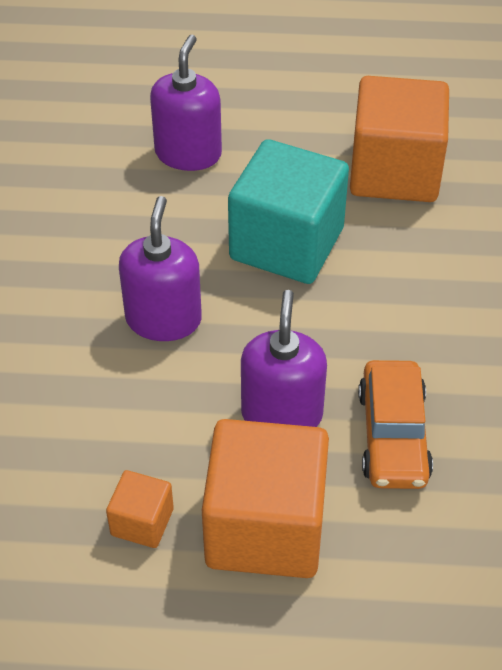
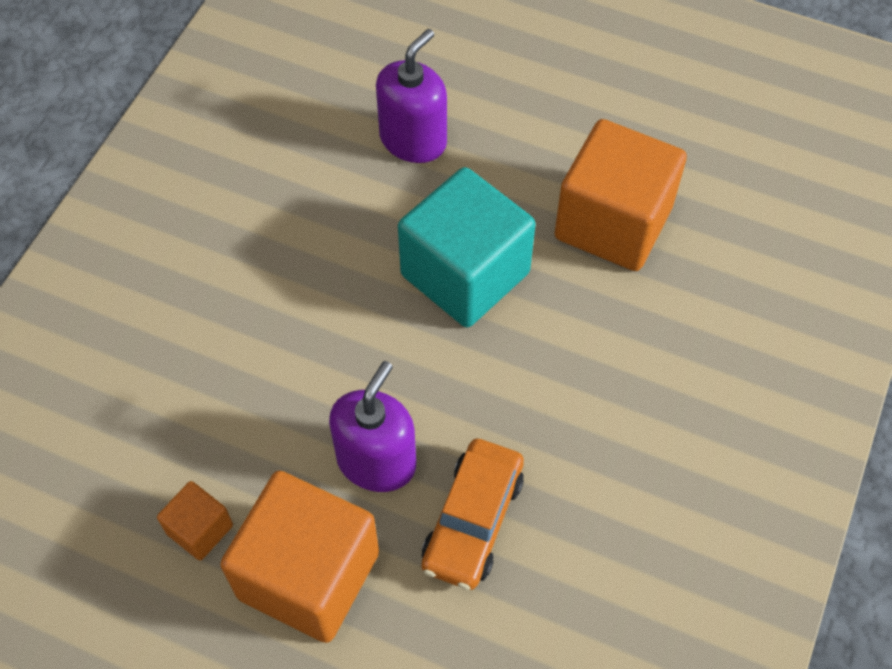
camera: 20 degrees right, 10 degrees up
(163, 319) = (309, 321): purple soap dispenser -> none

